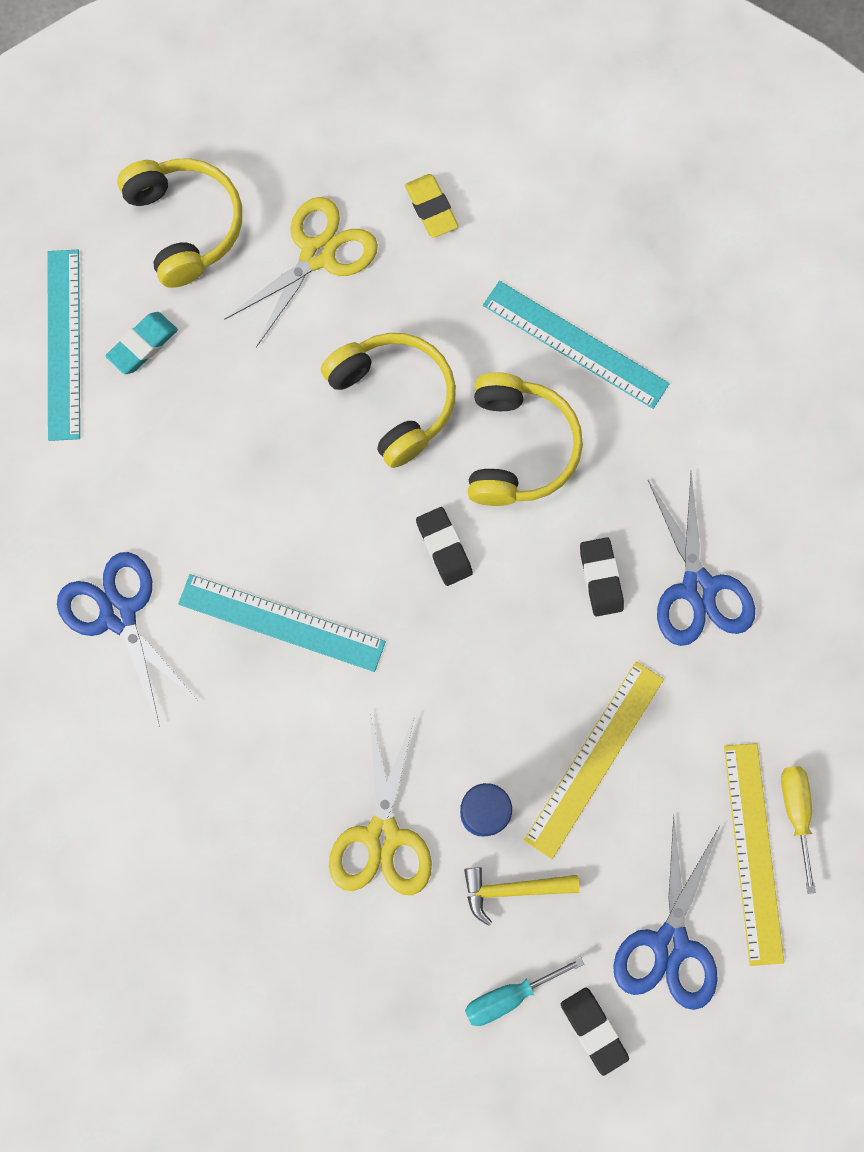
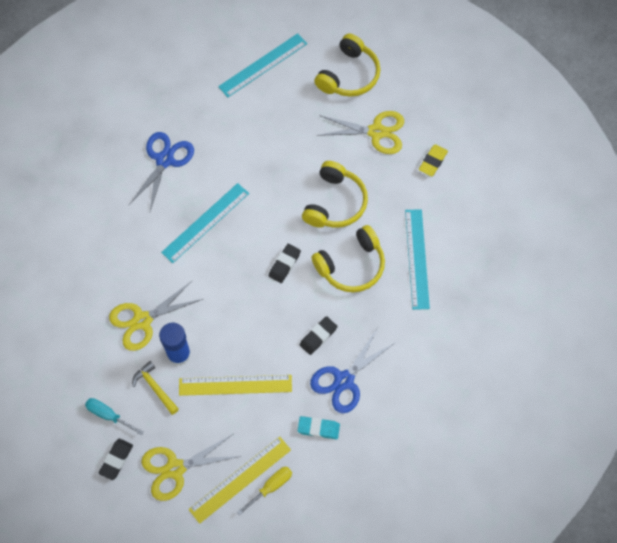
camera: 55 degrees right, 10 degrees down
(143, 345) = (285, 93): turquoise eraser -> turquoise eraser (318, 428)
(281, 623) = (205, 222): turquoise ruler -> turquoise ruler turned 60 degrees clockwise
(670, 944) = (175, 468): blue scissors -> yellow scissors

